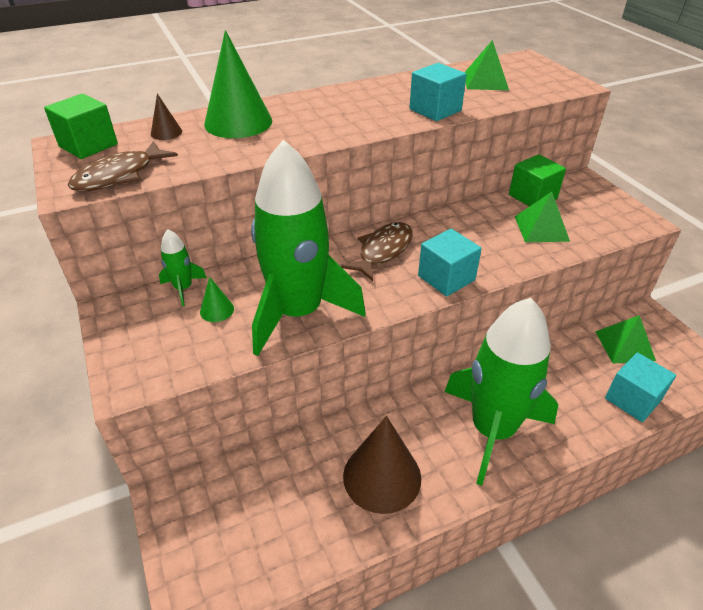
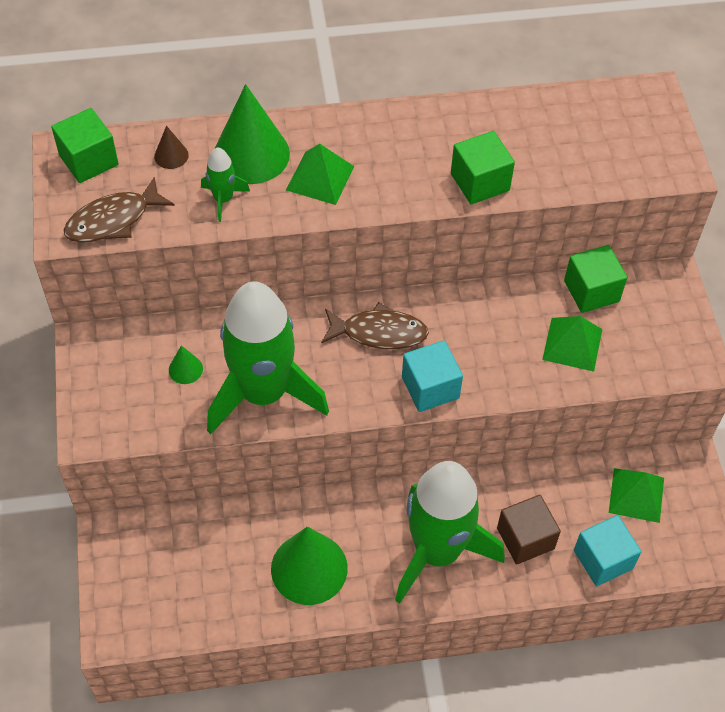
camera: 15 degrees right, 15 degrees up
(183, 288) = (159, 332): green rocket -> green rocket (223, 199)
(382, 476) = (309, 568): brown cone -> green cone
(383, 251) = (379, 333): brown fish -> brown fish turned 45 degrees clockwise
(435, 110) = (480, 182): turquoise cube -> green cube
(485, 81) = (570, 136): green pyramid -> green pyramid (320, 178)
(560, 399) = (525, 538): none -> brown cube

